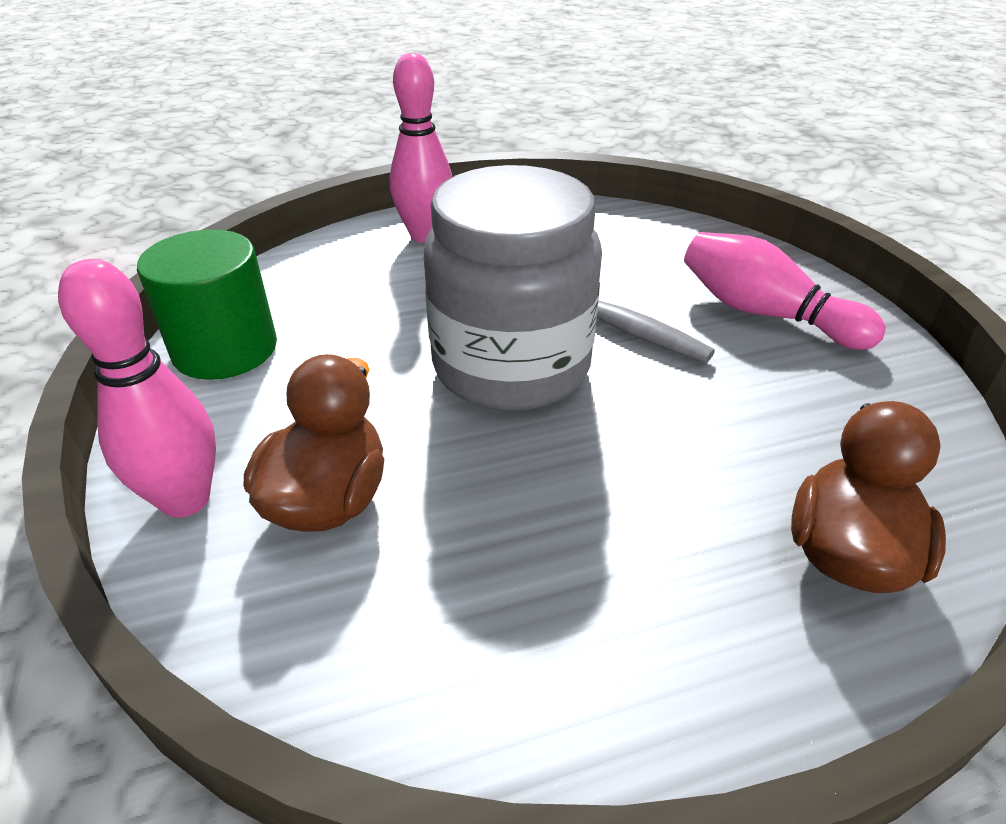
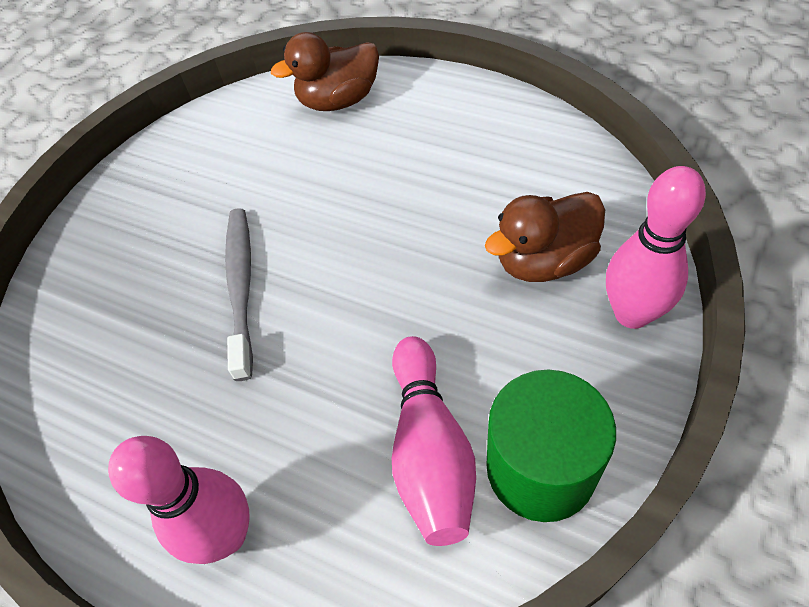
camera: 130 degrees left, 15 degrees up
(511, 366) = (349, 291): grey jar -> none
(765, 313) = (149, 227): pink bowling pin -> pink bowling pin (430, 450)

